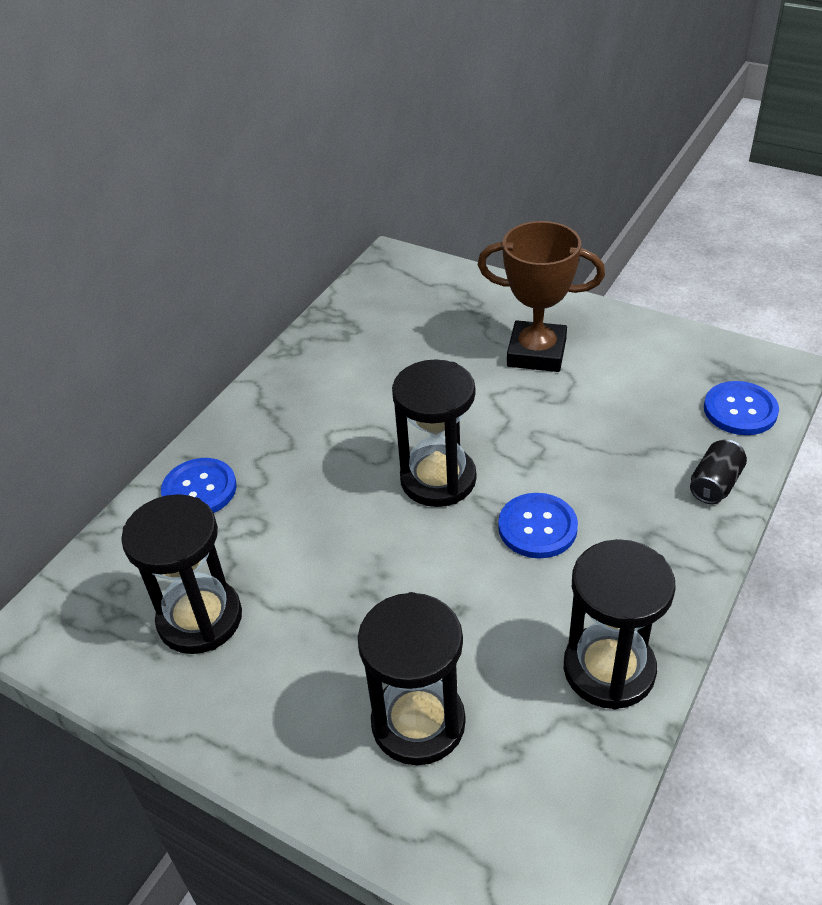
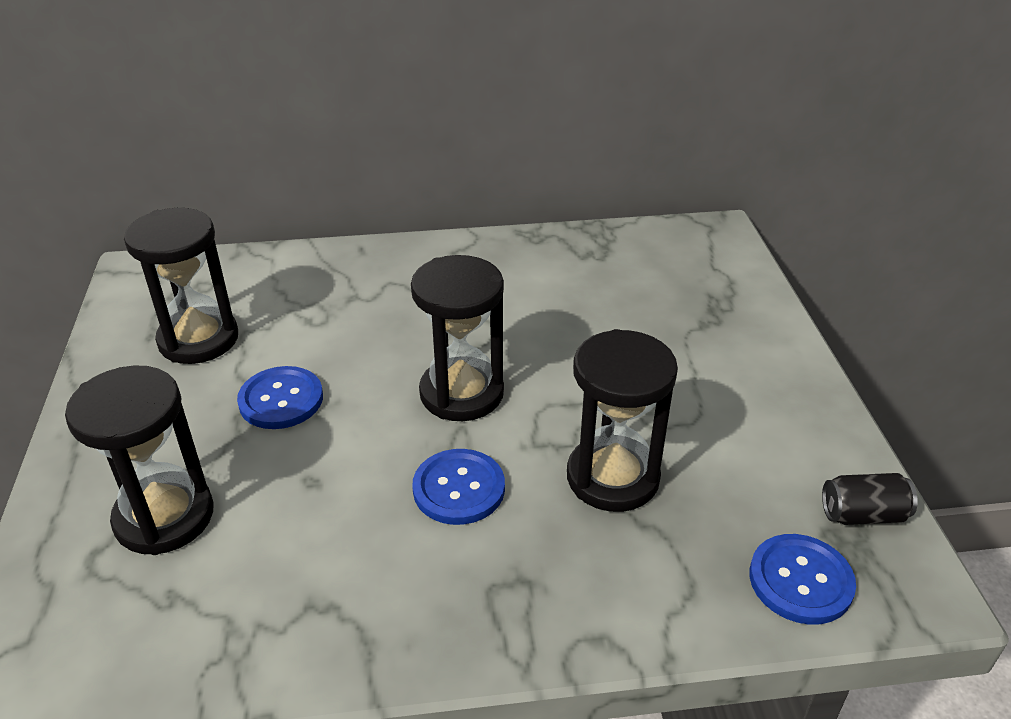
camera: 50 degrees right, 5 degrees down
(199, 489) = (331, 272): blue button -> blue button (281, 400)
(536, 353) = (702, 377): brown trophy -> none
(609, 669) = (311, 628): black hourglass -> black hourglass (612, 477)
(715, 484) = (653, 607): black can -> black can (863, 514)

